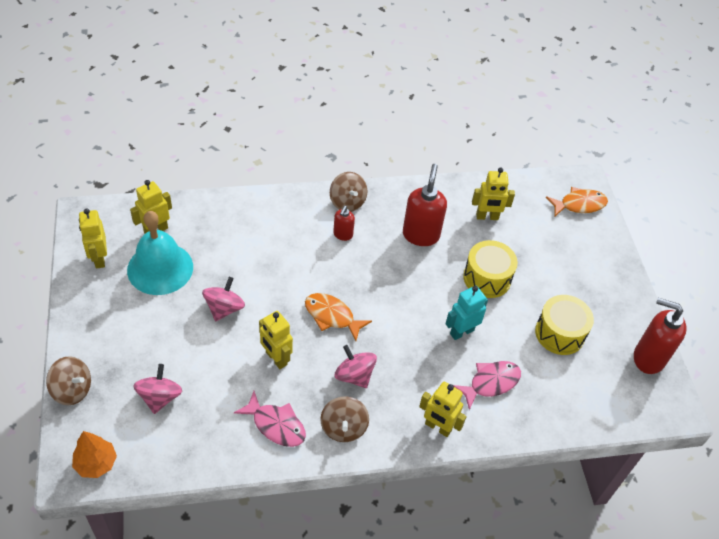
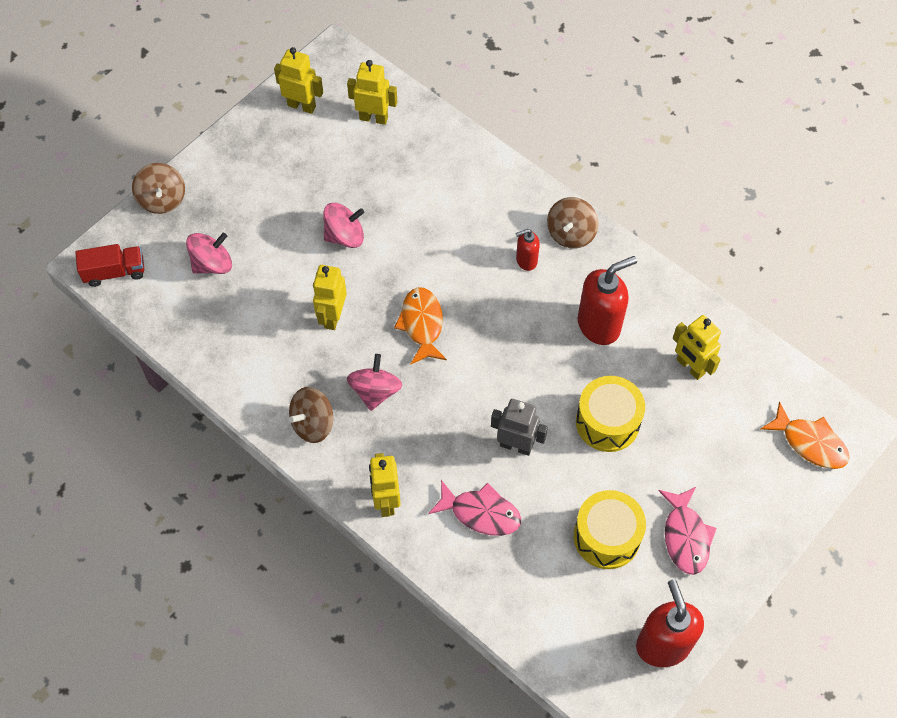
camera: 55 degrees right, 10 degrees up
(96, 463) = (114, 272): orange tree -> red truck
(99, 259) = (302, 106): yellow robot -> yellow robot turned 75 degrees clockwise
(160, 268) = (337, 155): turquoise bell -> none
(276, 425) = (266, 369): pink fish -> pink fish (685, 536)
(461, 332) = (516, 445): turquoise robot -> grey robot

